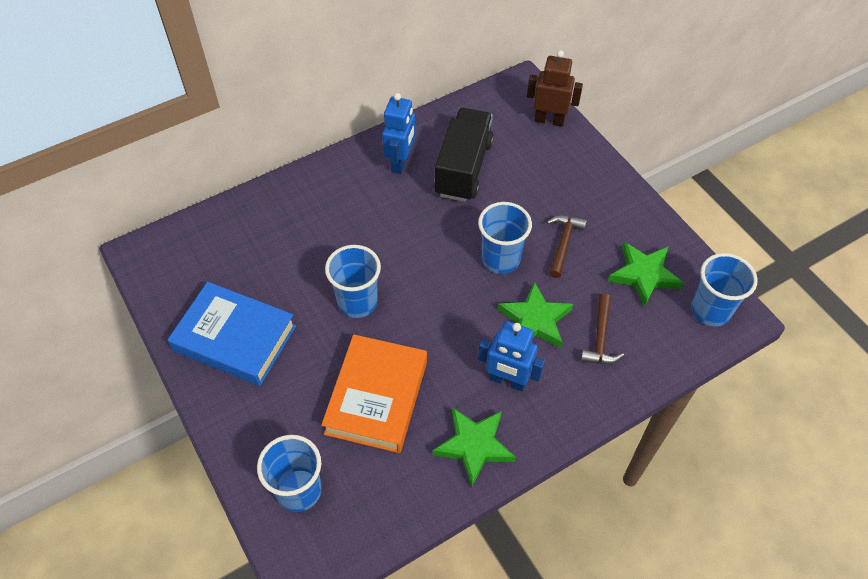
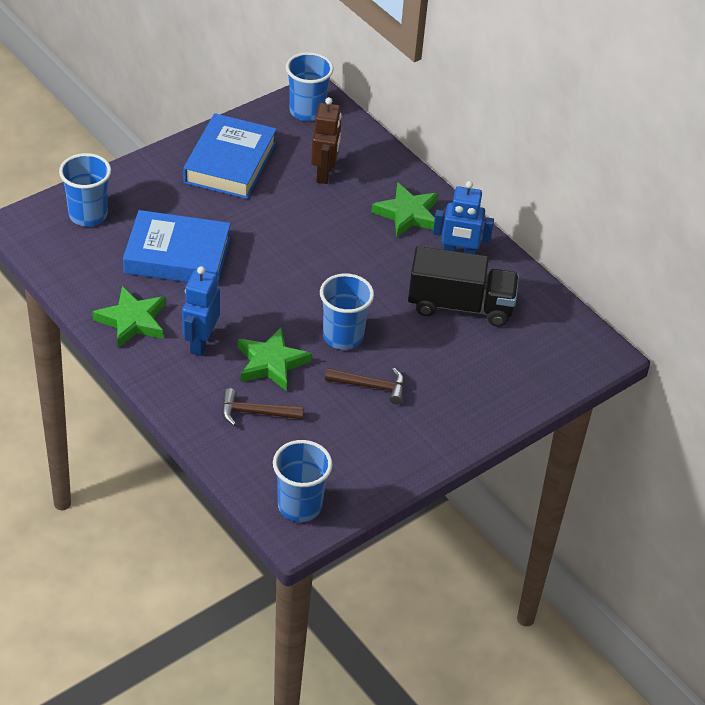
camera: 80 degrees right, 10 degrees down
(357, 302) = (277, 236): blue cup -> blue cup (307, 111)
(376, 397) = (177, 255): orange book -> blue book
(549, 120) = (550, 377): brown robot -> brown robot (324, 173)
(644, 275) = (338, 452): green star -> green star (407, 214)

